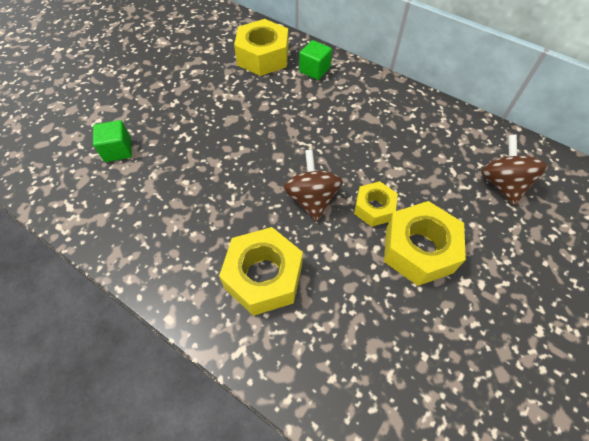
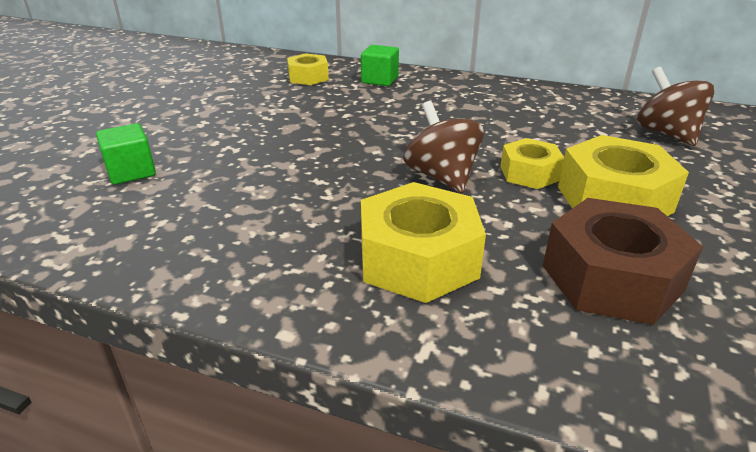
camera: 15 degrees left, 25 degrees down
(263, 57) = (308, 77): yellow nut -> yellow nut, size x0.59
(374, 324) = (611, 278): none -> brown nut

